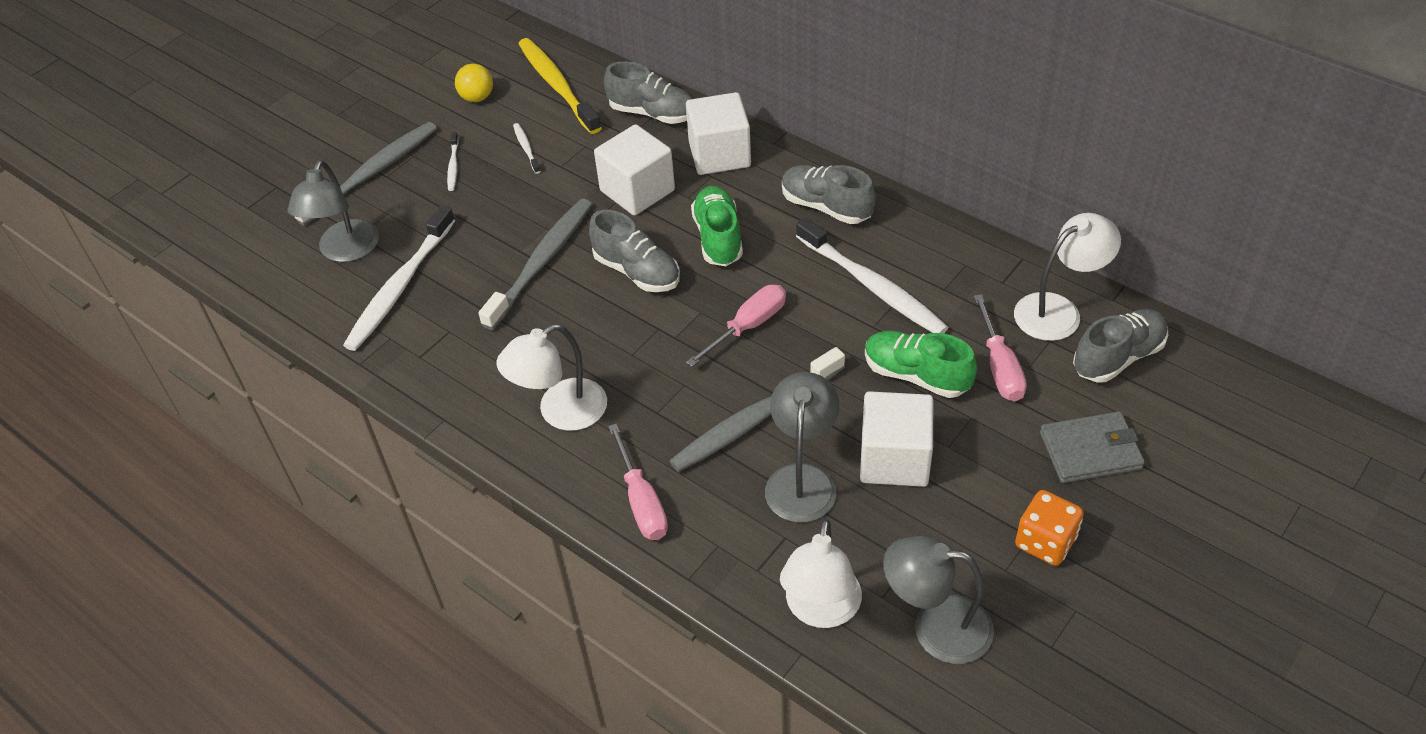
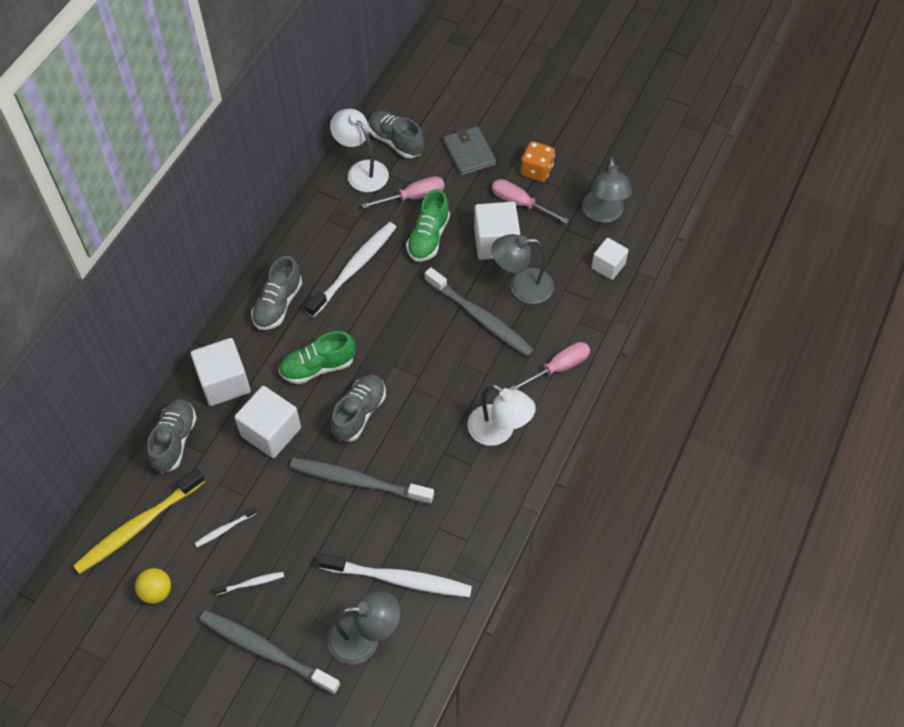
camera: 105 degrees left, 10 degrees up
(748, 326) = (402, 334): pink screwdriver -> pink screwdriver (520, 203)
(820, 610) = (608, 266): white lamp -> white cube

